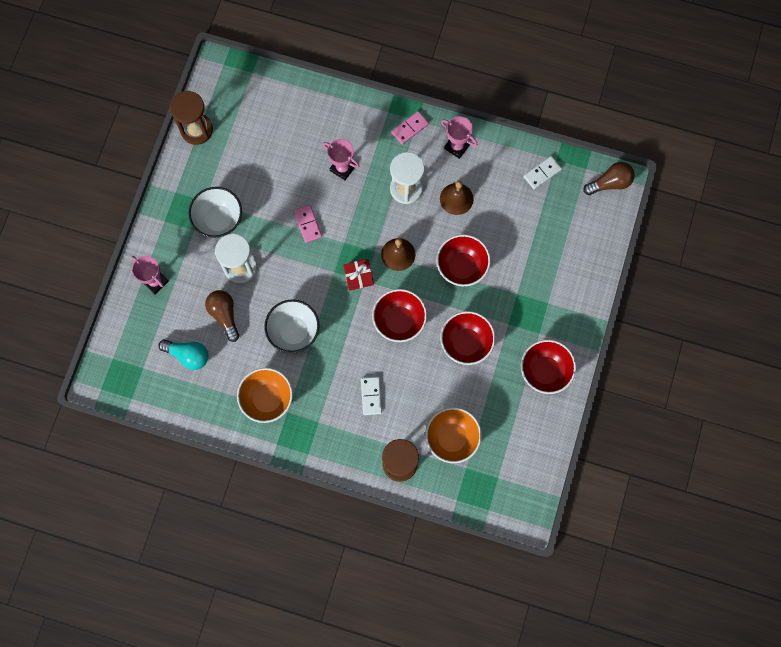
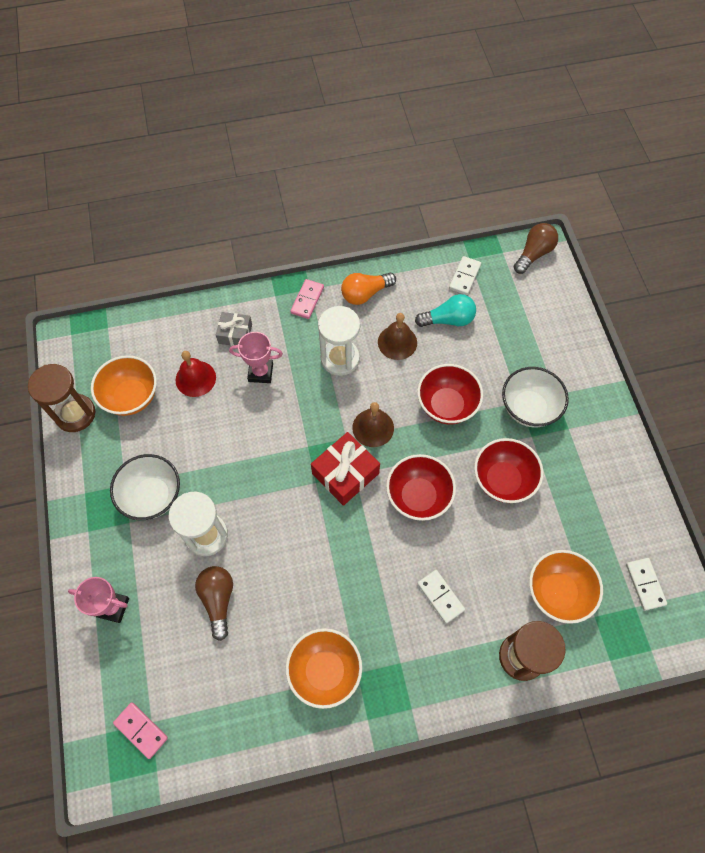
camera: 30 degrees left, 10 degrees down
(188, 355) = (200, 673): turquoise light bulb -> turquoise light bulb (448, 320)
(224, 315) = (218, 600): brown light bulb -> brown light bulb turned 45 degrees clockwise
(241, 138) = (131, 397): none -> orange bowl
(293, 148) = (195, 378): none -> red bell
(294, 331) = (309, 573): white bowl -> white bowl (528, 408)
(307, 224) = (256, 448): pink domino -> pink domino (141, 730)
(341, 127) = (235, 334): none -> grey gift
(358, 276) = (345, 473): red gift -> red gift, size x1.57
(457, 146) = (365, 293): pink trophy -> orange light bulb
(515, 467) = (645, 584): none -> white domino
(544, 371) = (601, 464): red bowl -> none

